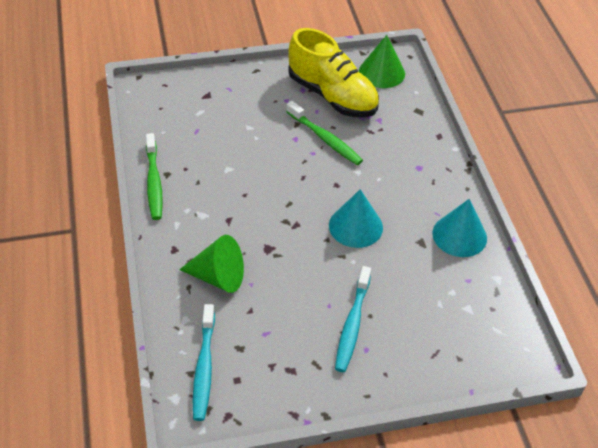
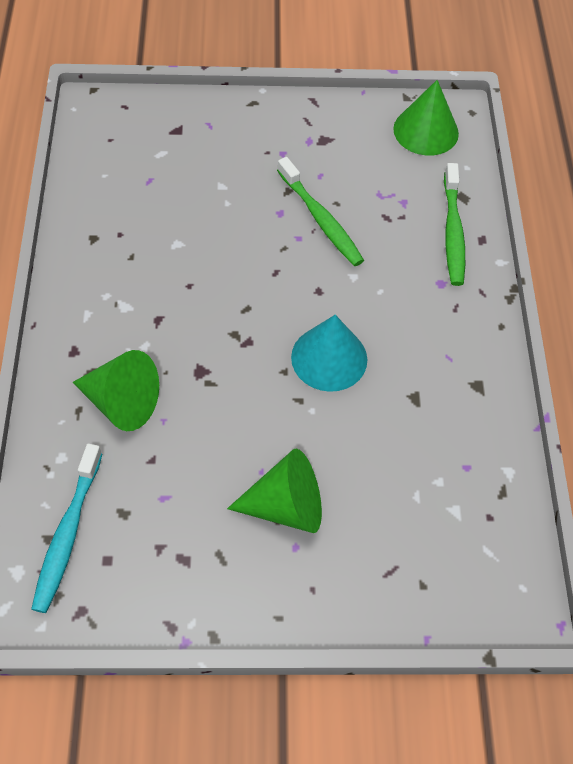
camera: 10 degrees right, 10 degrees up
(154, 182) = (72, 247): green toothbrush -> green toothbrush (453, 232)
(332, 96) = (347, 156): yellow shoe -> none
(352, 324) = (286, 506): turquoise toothbrush -> green cone
(459, 235) = (471, 396): turquoise cone -> none

